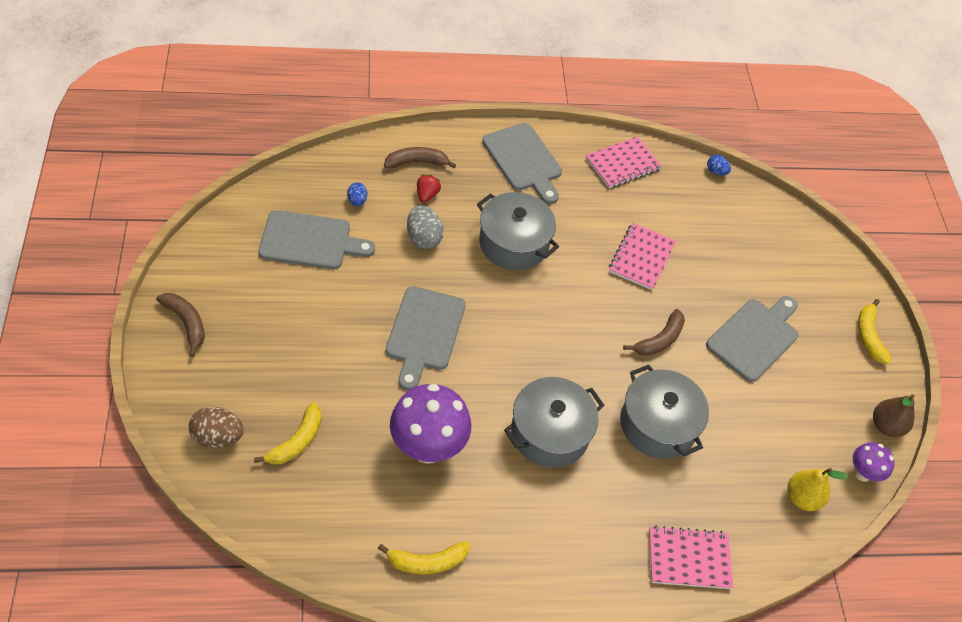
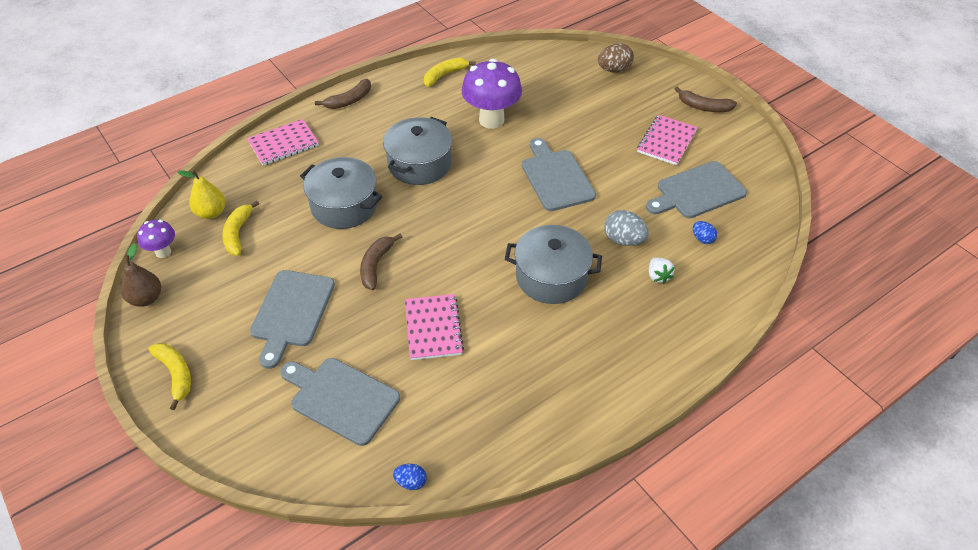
camera: 155 degrees right, 5 degrees down
(296, 441) = (570, 88): yellow banana -> yellow banana (238, 233)
(416, 162) = (697, 300): brown banana -> brown banana (349, 100)
(427, 195) = (658, 276): red strawberry -> white strawberry
(523, 160) = (612, 364): grey cutting board -> grey cutting board (341, 398)
(622, 164) = (516, 424): pink notebook -> pink notebook (666, 141)

